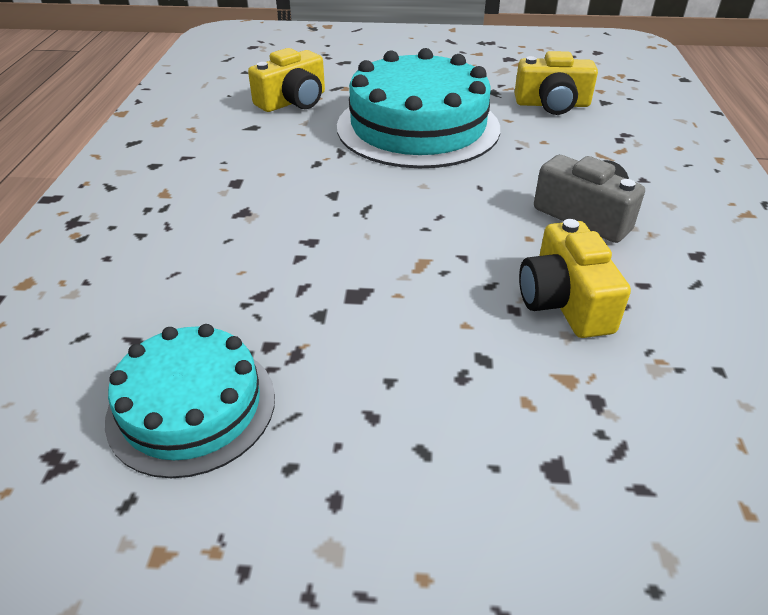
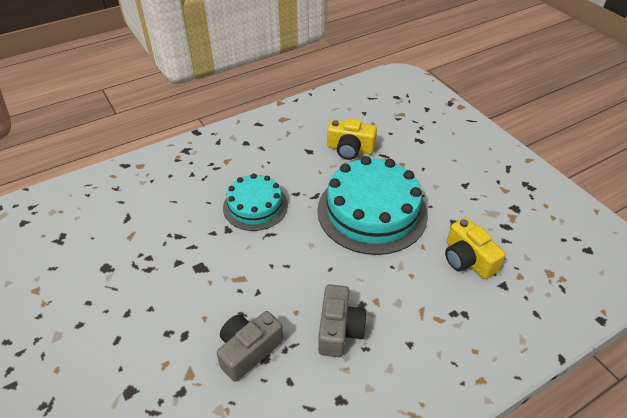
camera: 55 degrees right, 5 degrees up
(192, 407) = (102, 256): turquoise cake -> turquoise cake (255, 206)
(564, 301) = (248, 350): yellow camera -> grey camera

